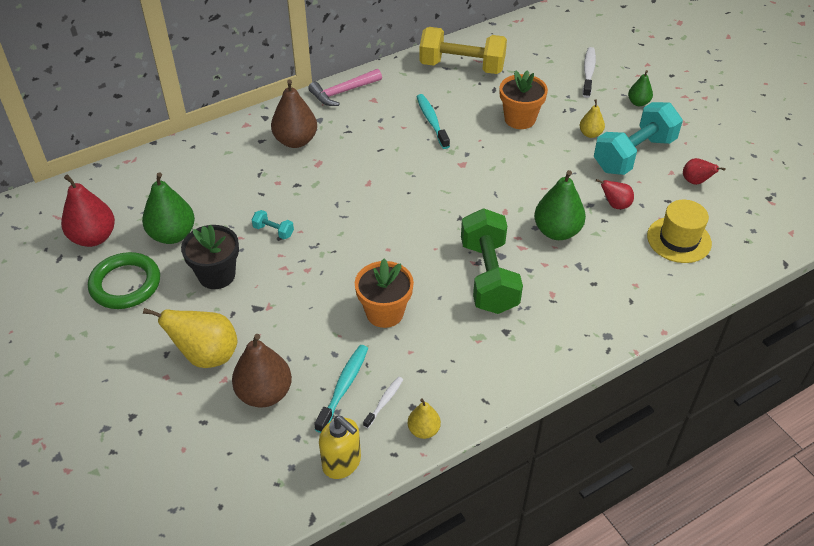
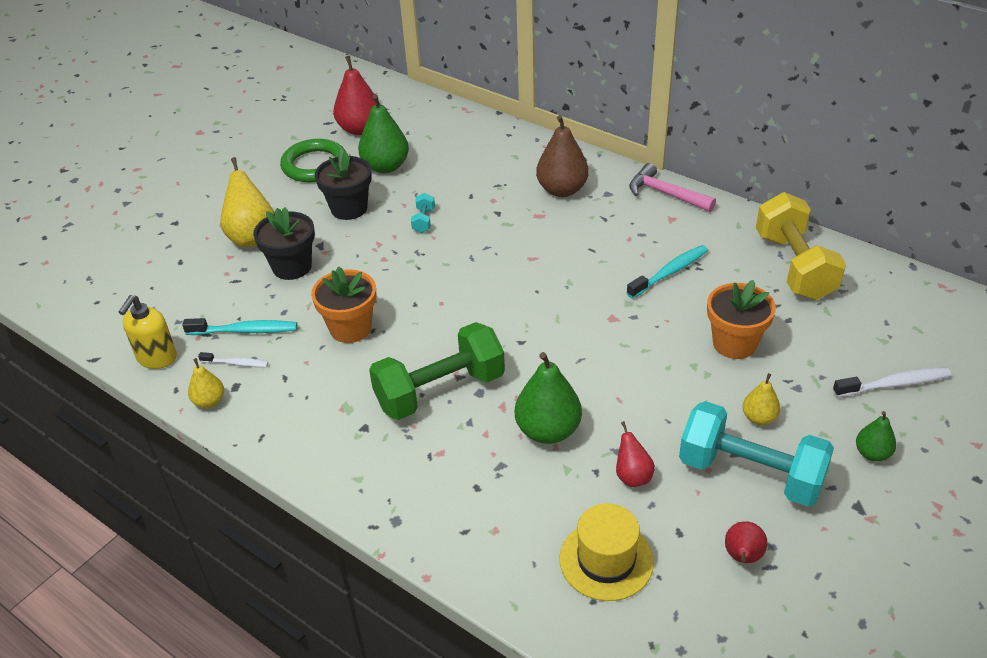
camera: 70 degrees right, 5 degrees down
(264, 393) = (221, 285): brown pear -> none
(274, 334) = (292, 267): none -> black flower pot

